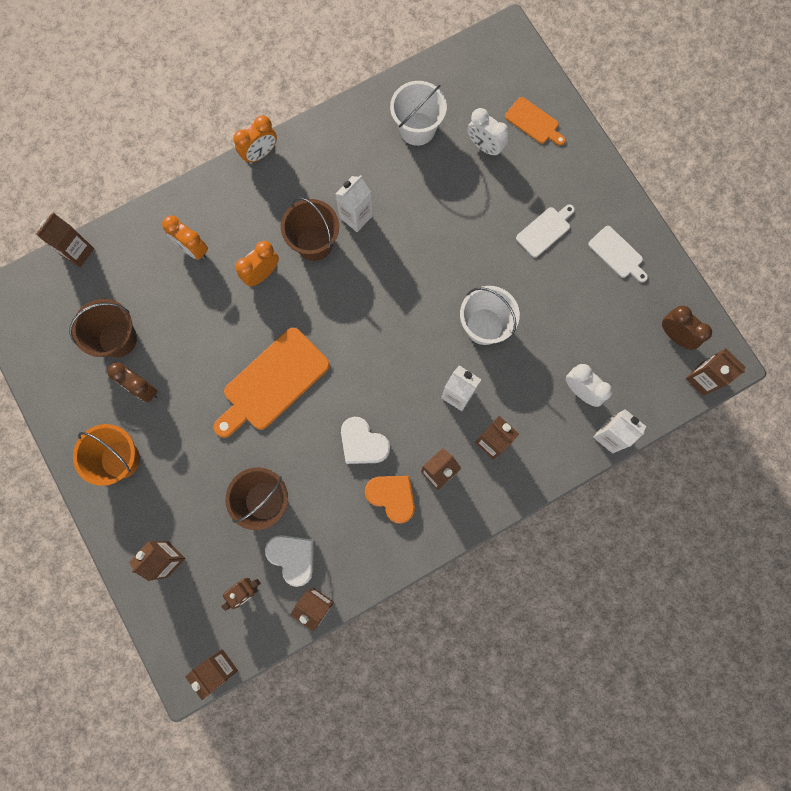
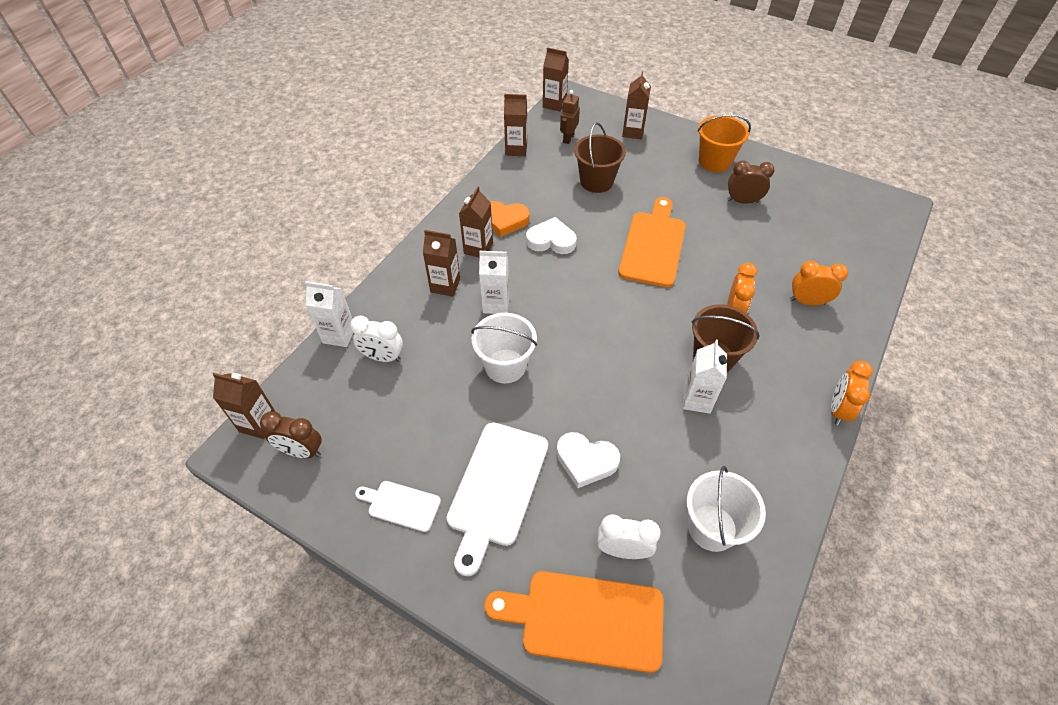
camera: 150 degrees right, 25 degrees down
(77, 252) = (888, 256): brown carton -> none
(118, 339) = (793, 219): brown bucket -> none
(293, 557) = (551, 164): white heart -> white heart (586, 461)
(533, 122) = (585, 619): orange cutting board -> orange cutting board, size x1.88
(545, 230) = (496, 488): white cutting board -> white cutting board, size x1.88

